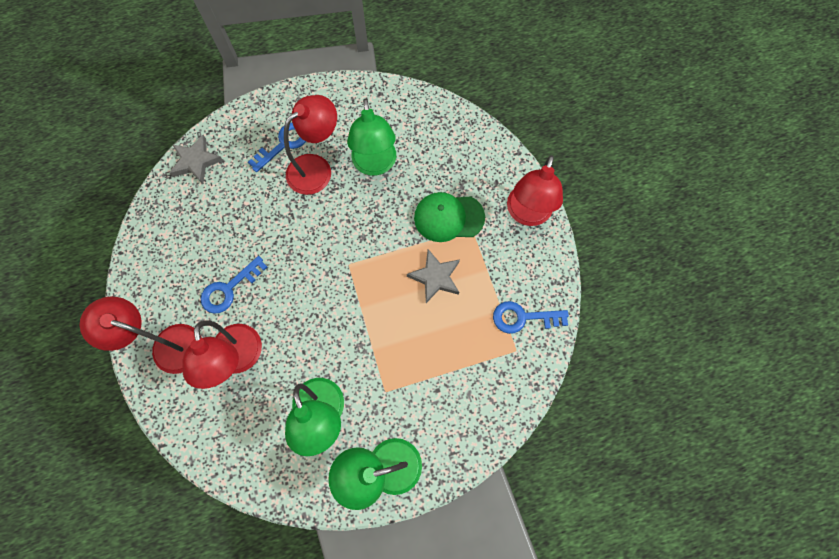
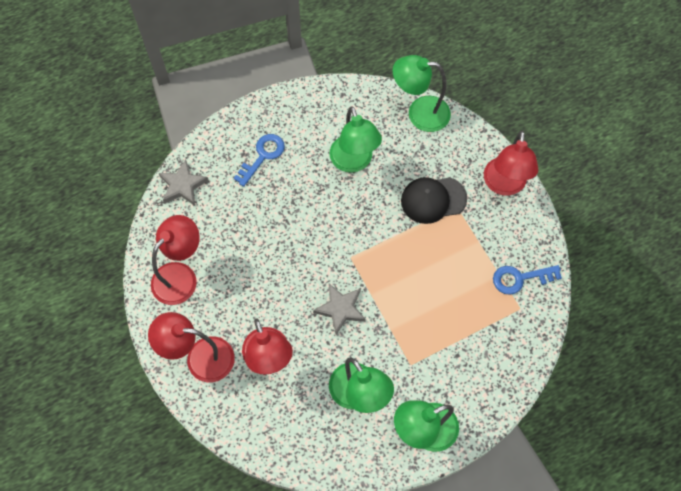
camera: 10 degrees left, 5 degrees down
(229, 289) = (245, 298): blue key -> none
(317, 168) = (299, 173): red lamp -> red lamp (181, 275)
(435, 277) = (433, 256): grey star -> grey star (340, 309)
(448, 217) = (433, 200): green cap -> black cap
(454, 125) = (419, 113): none -> green lamp

